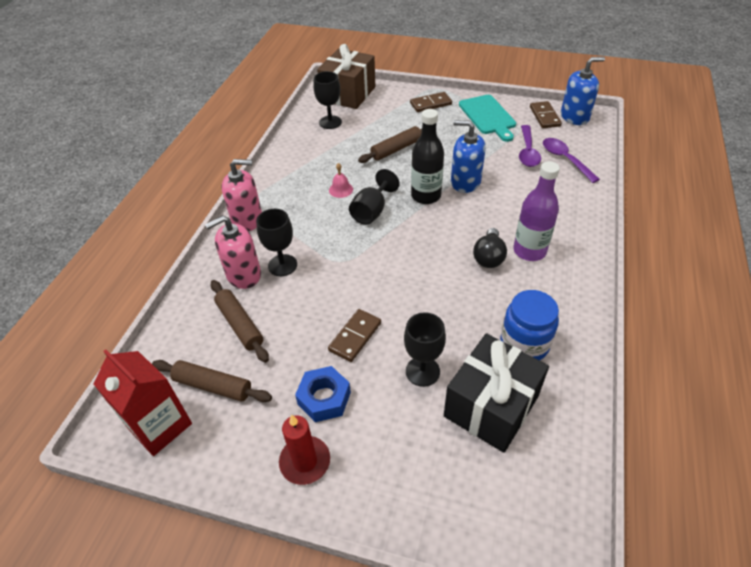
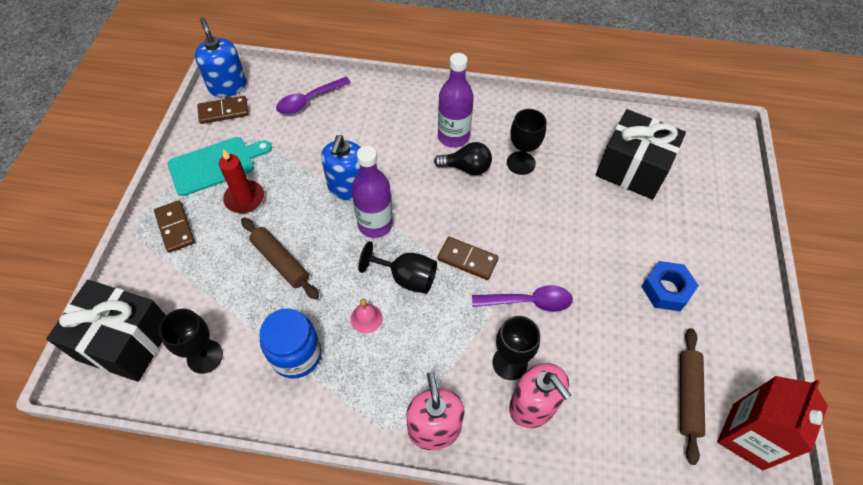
camera: 100 degrees left, 10 degrees up
(240, 324) = (606, 389): brown rolling pin -> none
(305, 461) = (729, 295): red candle -> red candle (244, 198)
(348, 94) = (125, 341): brown gift -> black gift
(355, 337) = (591, 273): brown domino -> brown domino (467, 259)
(422, 371) = (614, 216): black goblet -> black goblet (521, 163)
(426, 196) = (375, 224): black bottle -> purple bottle
(524, 344) = (565, 146): blue jar -> blue jar (296, 355)
(527, 152) = (294, 130): purple spoon -> purple spoon (528, 302)

